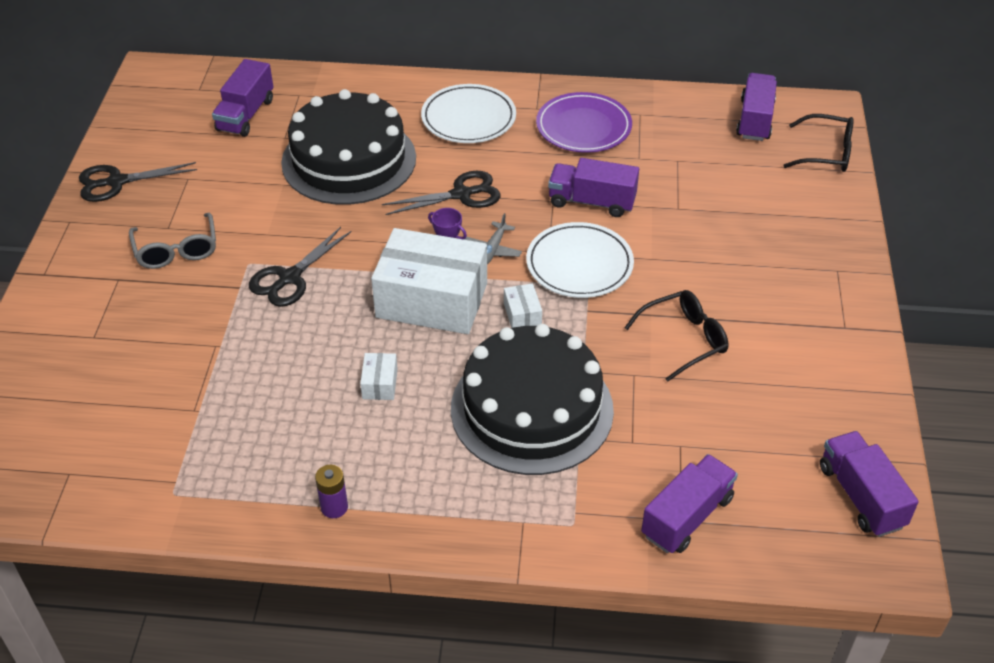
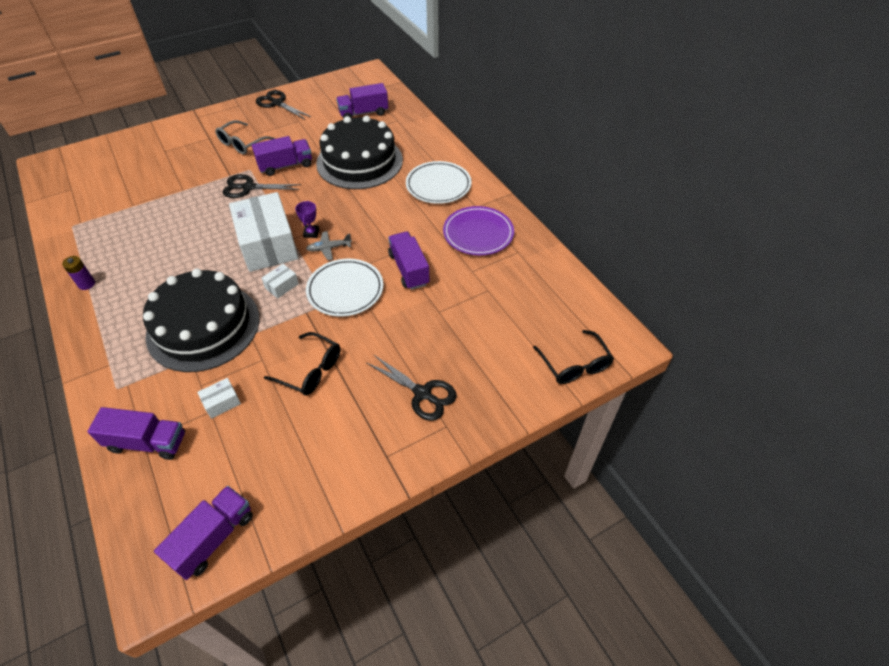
camera: 55 degrees right, 5 degrees up
(380, 384) = (188, 257): white box -> white box (222, 402)
(461, 194) = (367, 214): black scissors -> black scissors (422, 393)
(755, 120) = (571, 310): purple truck -> purple truck (286, 166)

